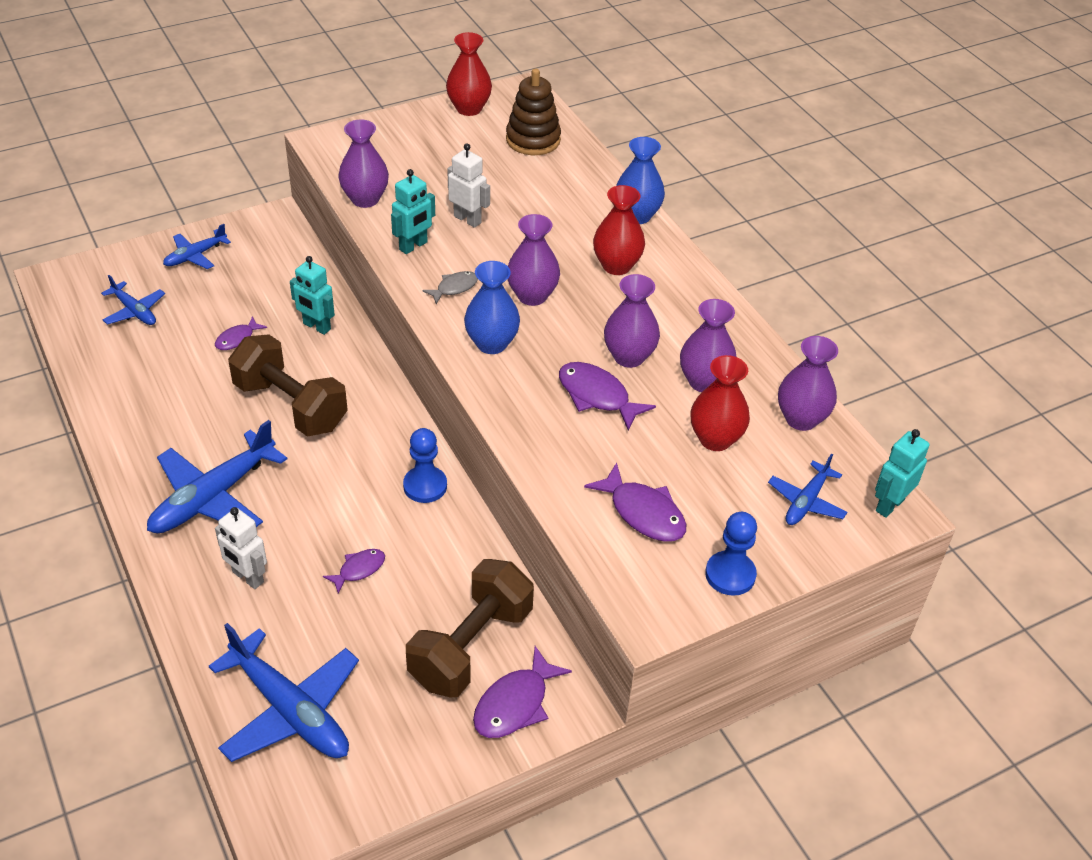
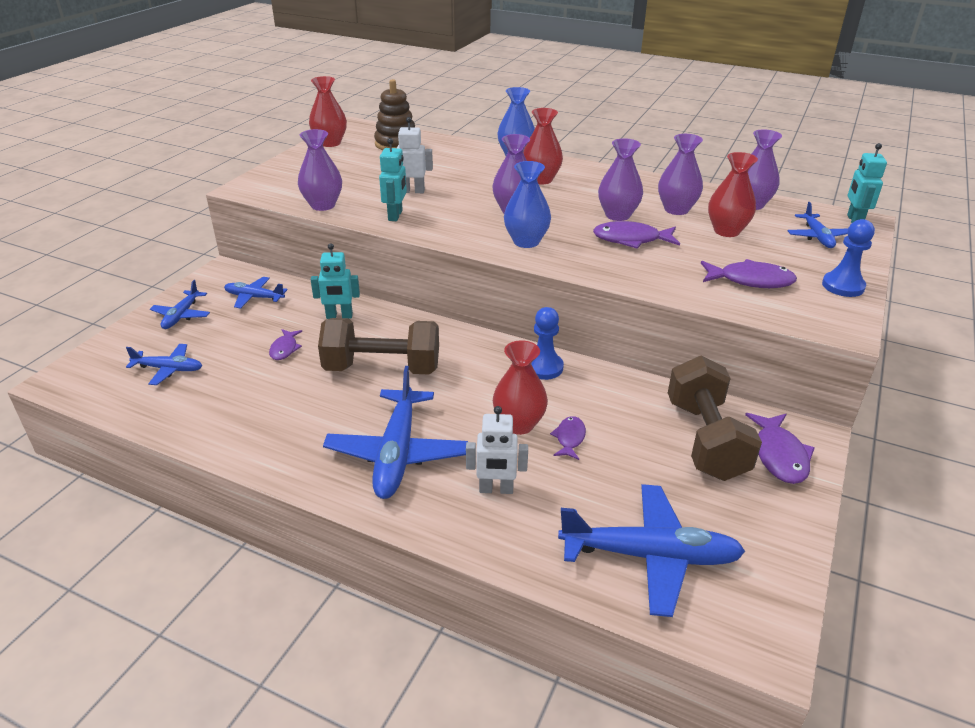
camera: 35 degrees left, 10 degrees down
(270, 265) = (254, 297): none -> blue plane
(335, 530) = (519, 424): none -> red vase
(454, 288) = (457, 225): grey fish -> none

